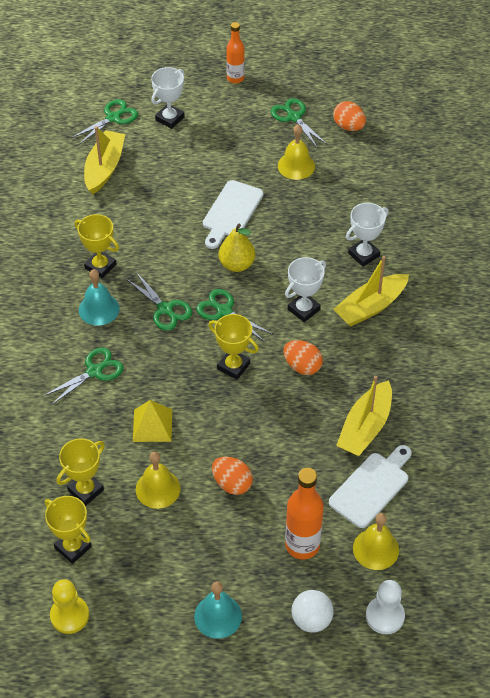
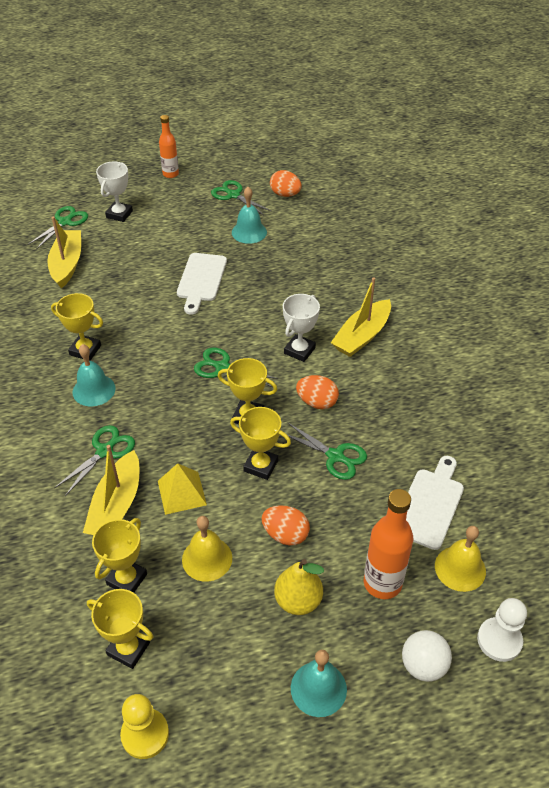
camera: 15 degrees left, 5 degrees down
(165, 309) = (162, 377): green scissors -> green scissors (335, 456)
(230, 416) = (261, 466): none -> yellow trophy
(237, 264) = (221, 323): yellow pear -> yellow pear (298, 600)
(296, 166) = (249, 232): yellow bell -> turquoise bell
(363, 255) = (338, 293): white trophy -> none
(365, 427) = (400, 447): yellow boat -> yellow boat (116, 505)

